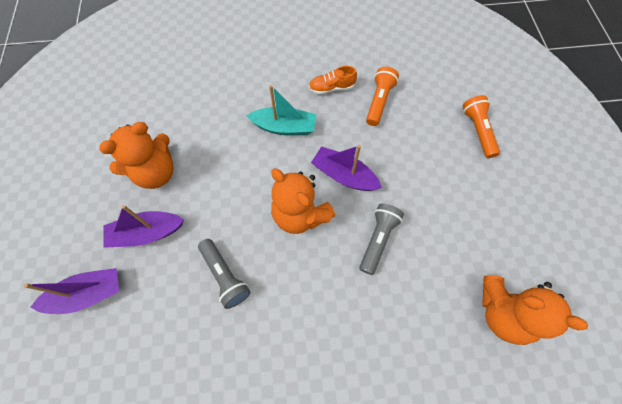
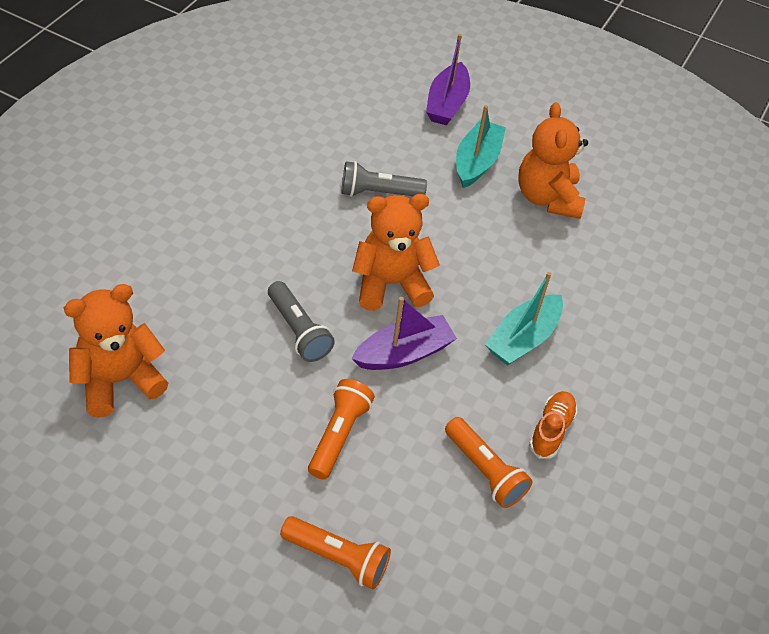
camera: 120 degrees right, 15 degrees down
(147, 233) = (476, 162): purple boat -> turquoise boat
(420, 172) = (339, 435): none -> orange flashlight

